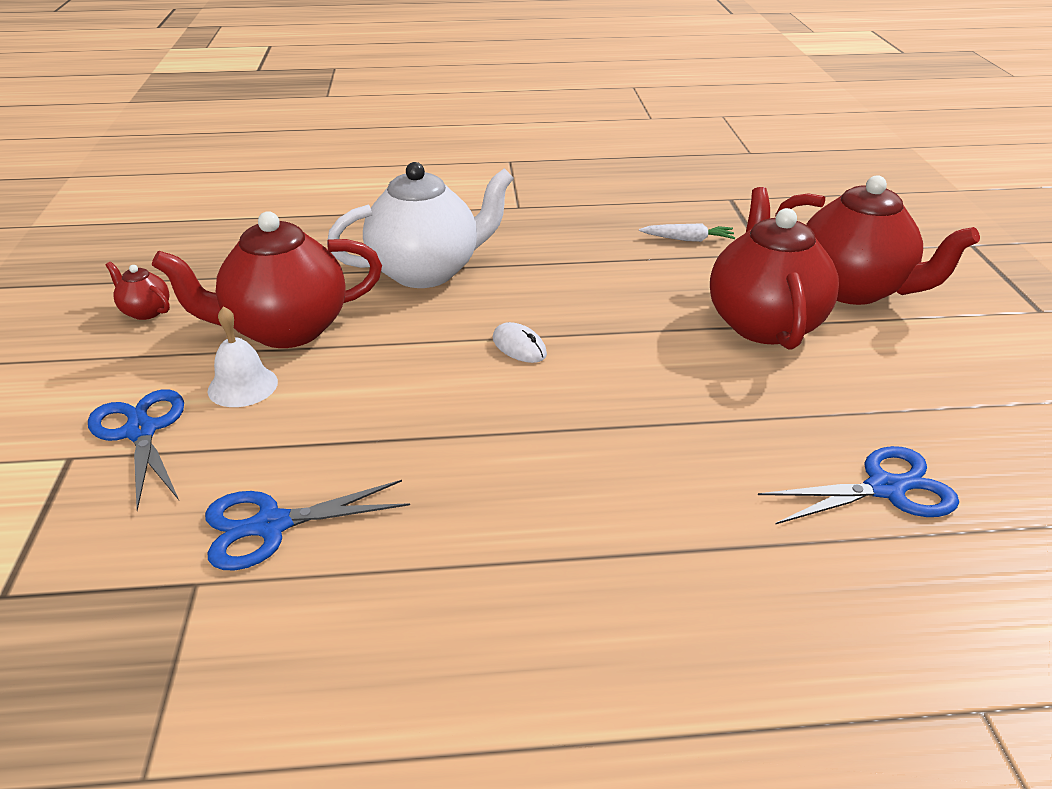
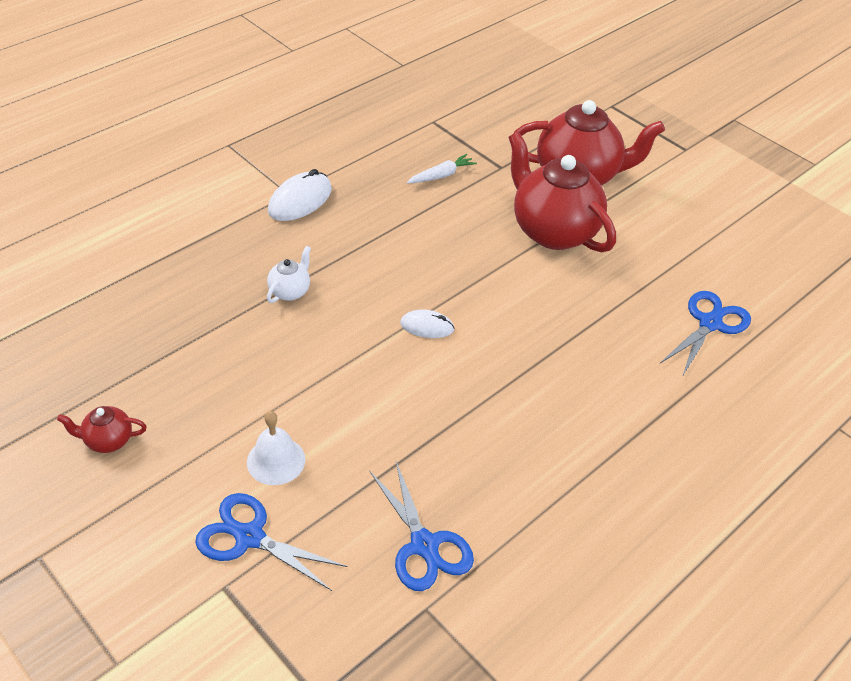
camera: 40 degrees left, 10 degrees up
(271, 525) = (424, 545): blue scissors -> blue scissors turned 60 degrees counterclockwise
(285, 330) = (247, 397): red teapot -> none
(426, 272) = (290, 291): white teapot -> white teapot, size x0.43
(522, 214) = (300, 200): none -> white mouse

